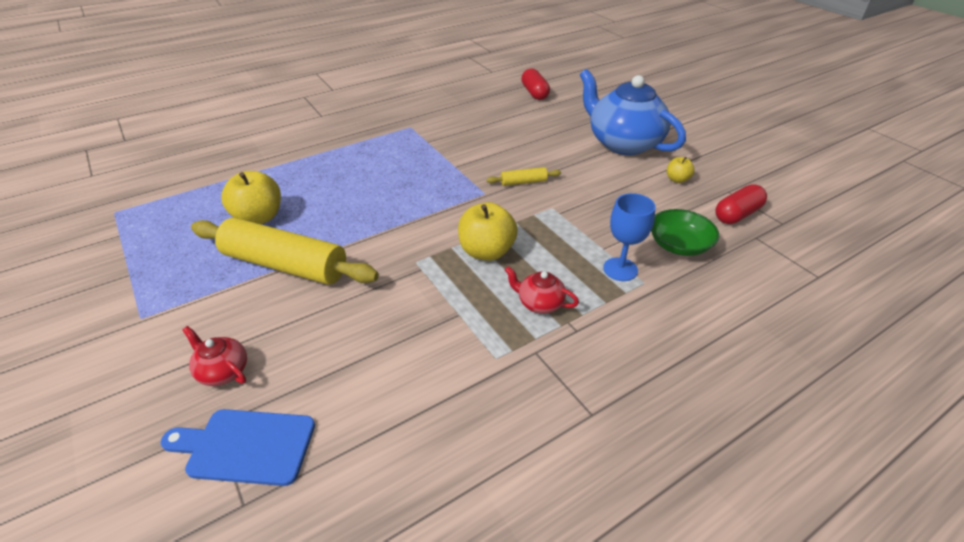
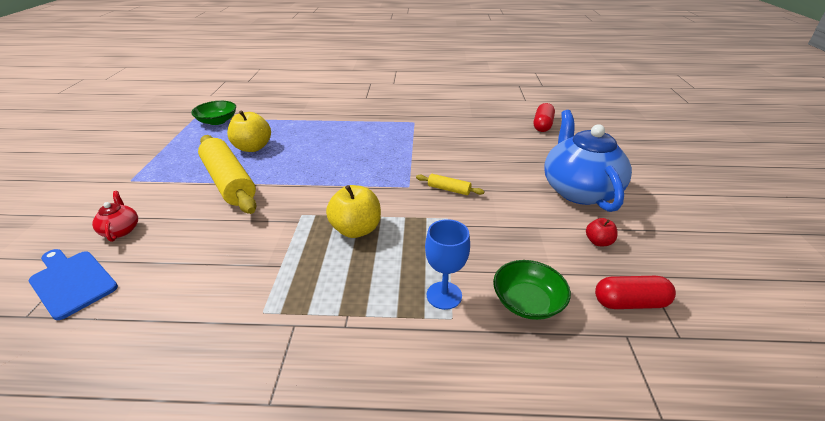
camera: 35 degrees right, 5 degrees down
(158, 204) = (217, 121): none -> green bowl
(539, 303) = (344, 288): red teapot -> none
(677, 179) = (598, 242): yellow apple -> red apple

